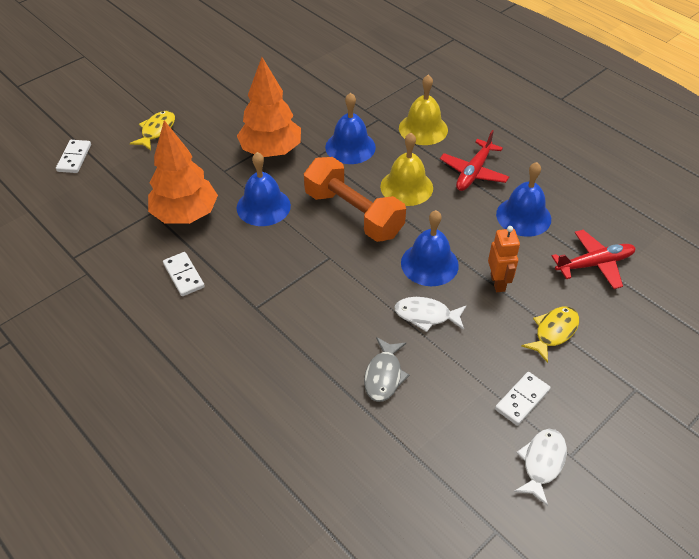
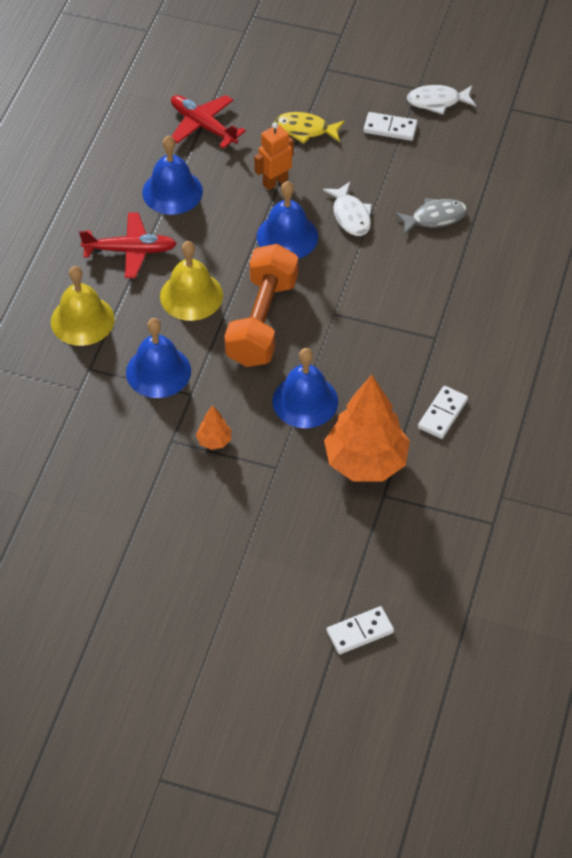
camera: 120 degrees left, 5 degrees up
(157, 131) = (255, 577): yellow fish -> none
(271, 151) = (214, 441): orange tree -> orange tree, size x0.43

